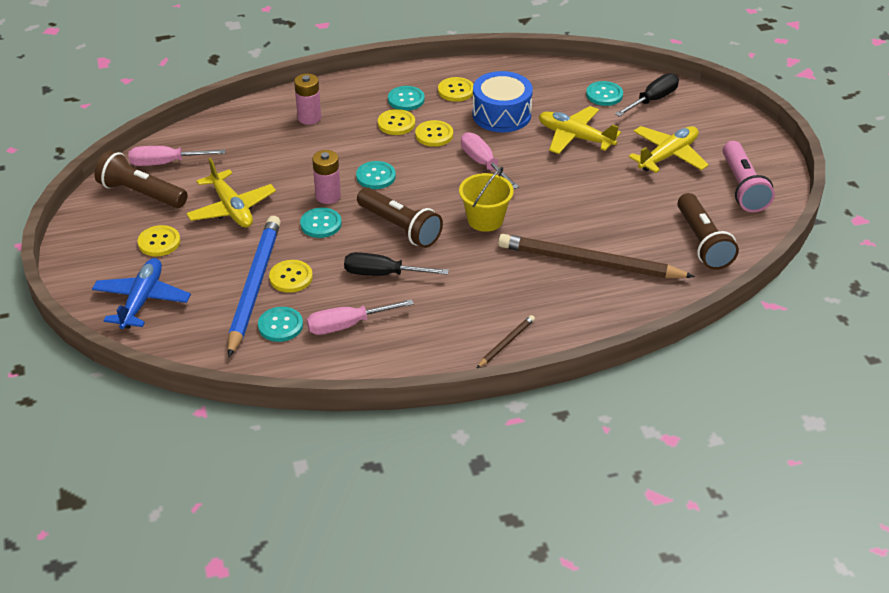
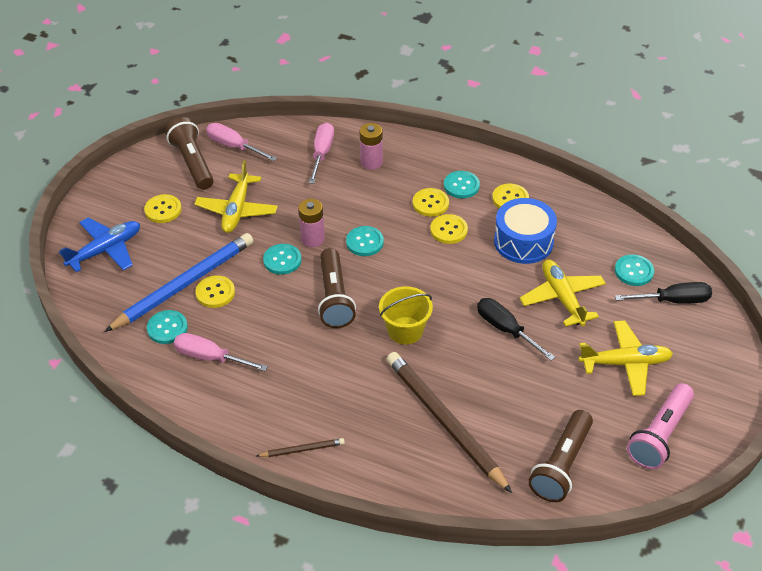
camera: 40 degrees right, 5 degrees up
(383, 274) = (280, 331): black screwdriver -> black screwdriver (506, 330)
(483, 164) = (459, 279): pink screwdriver -> pink screwdriver (322, 154)

